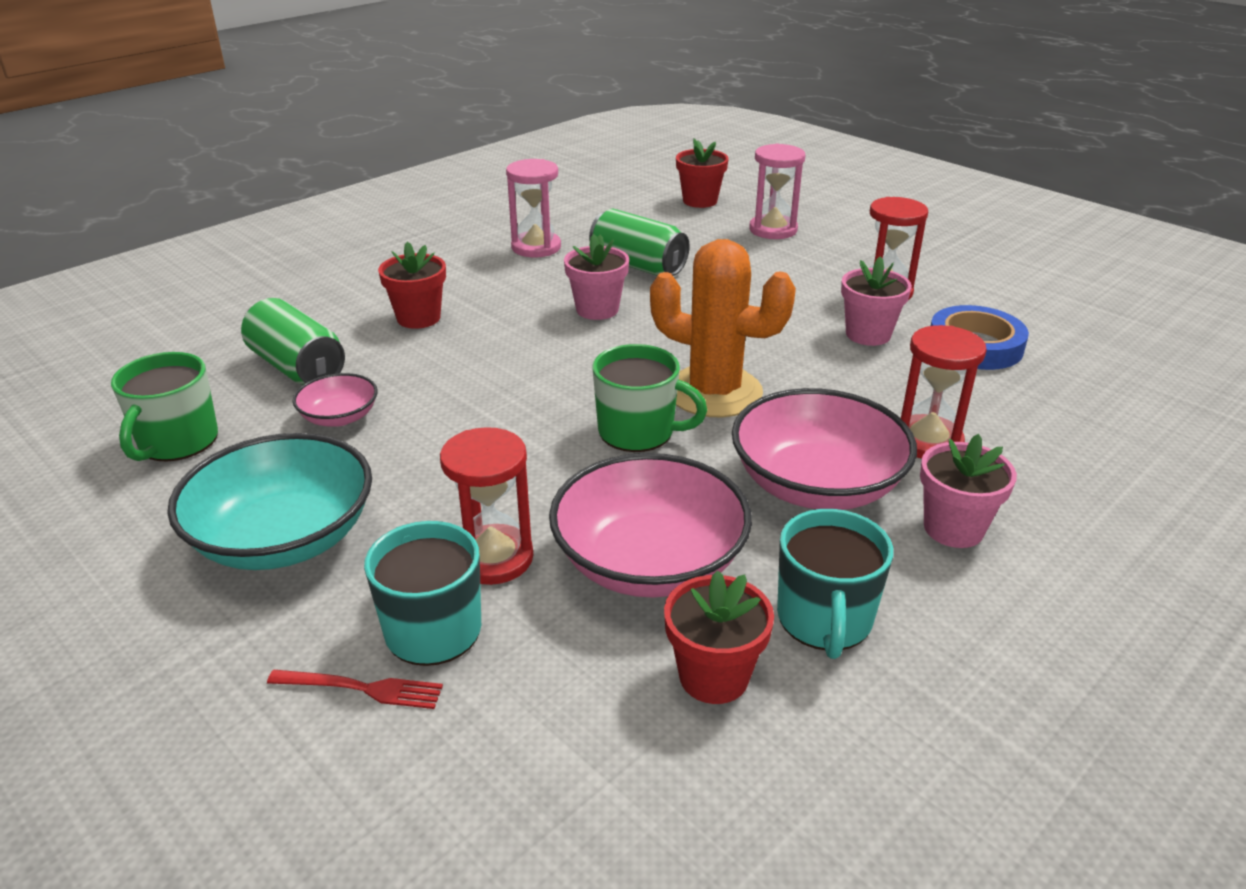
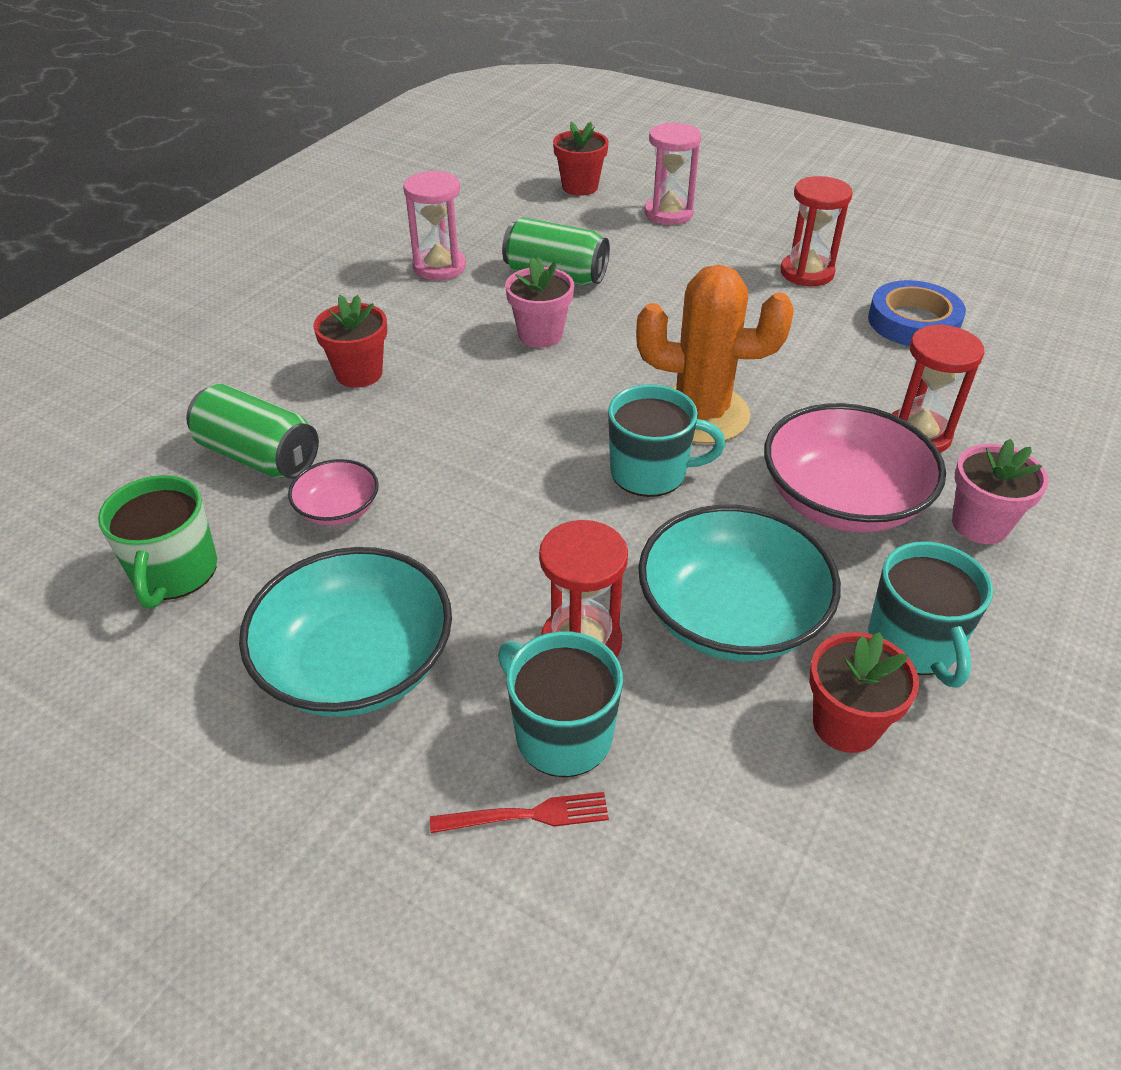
camera: 15 degrees left, 10 degrees up
(638, 432) = (650, 472): green mug -> turquoise mug
(649, 562) = (730, 615): pink bowl -> turquoise bowl
(868, 334) = (813, 324): pink flower pot -> none

